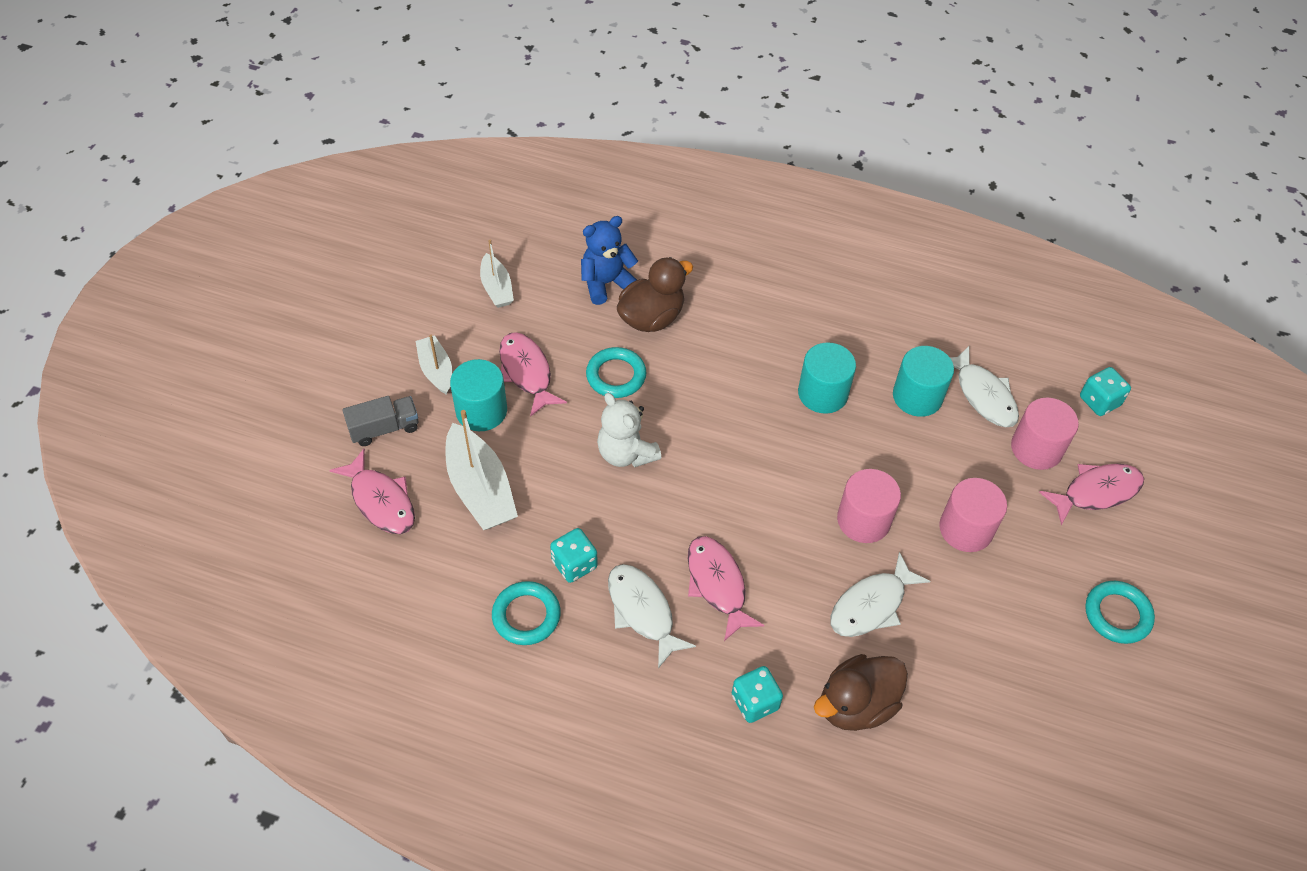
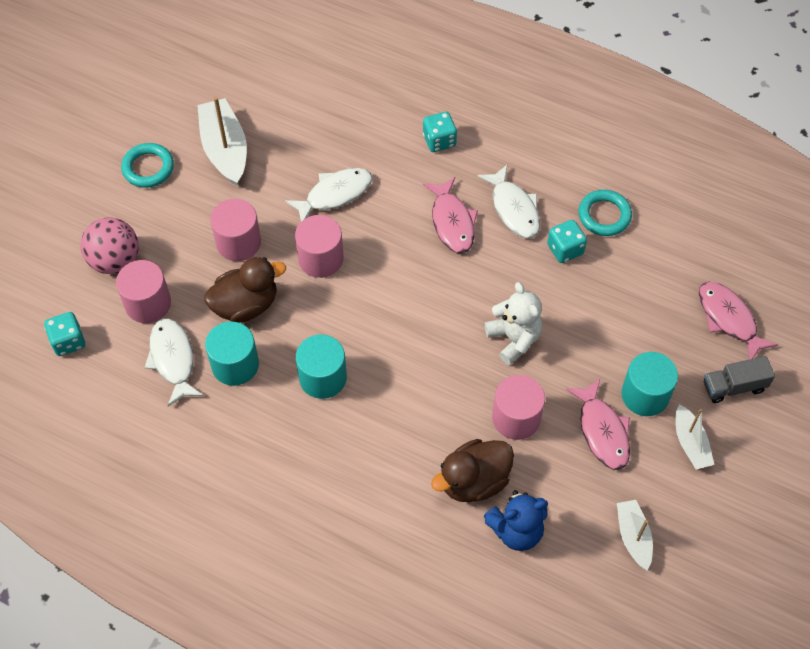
camera: 170 degrees left, 5 degrees up
(480, 489) = (643, 320): white boat -> white boat (225, 149)
(616, 376) = (516, 418): turquoise ring -> pink cylinder
(856, 705) = (367, 131): brown duck -> brown duck (246, 305)
(1096, 492) = (115, 260): pink fish -> pink ball

